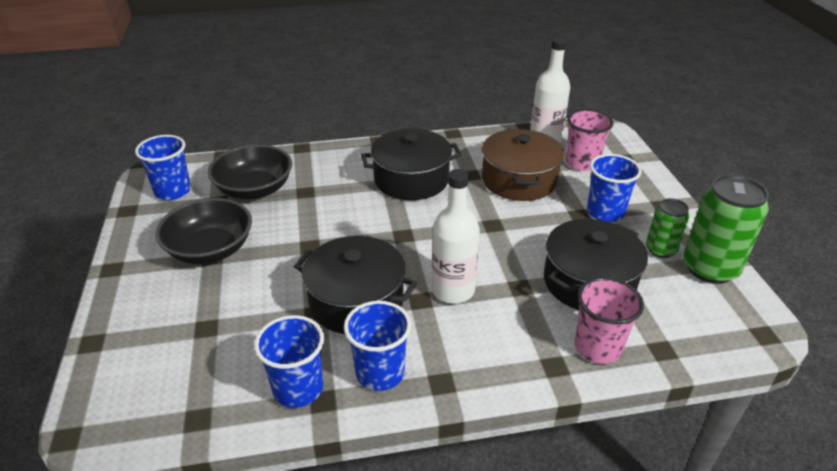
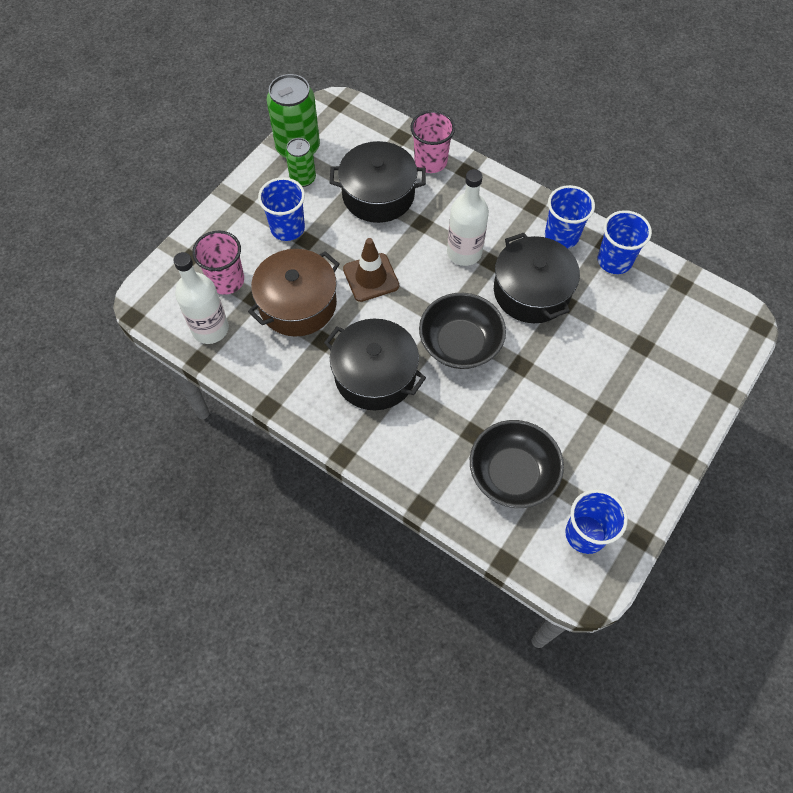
camera: 135 degrees left, 25 degrees up
(210, 249) = (597, 421): black bowl -> black bowl (460, 343)
(497, 224) = (371, 277): none -> brown traffic cone

